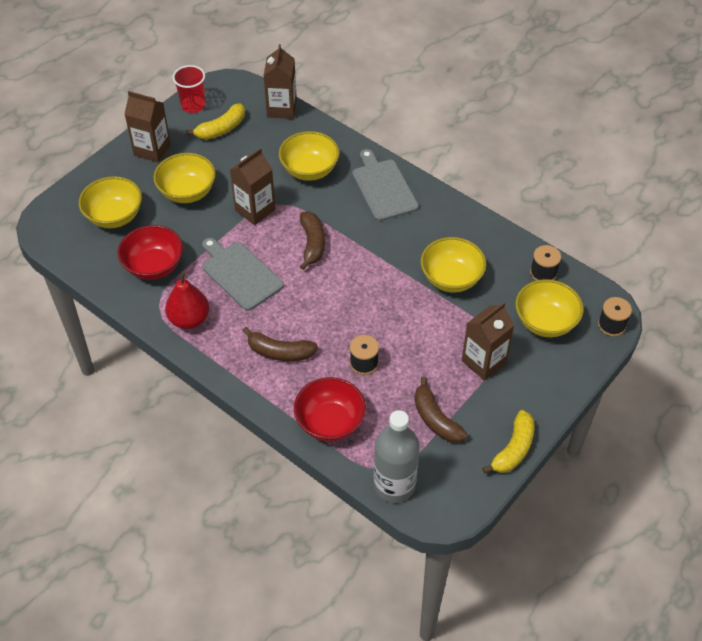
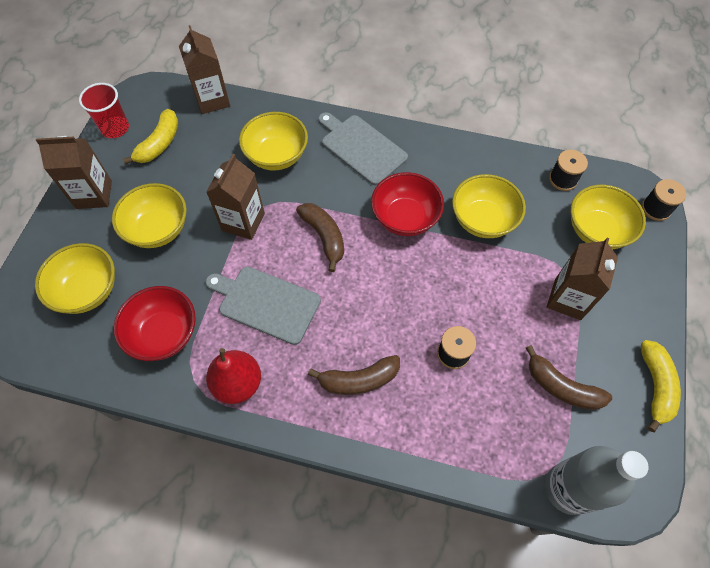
camera: 25 degrees left, 10 degrees up
(330, 422) = (459, 442): red bowl -> red bowl (405, 218)

